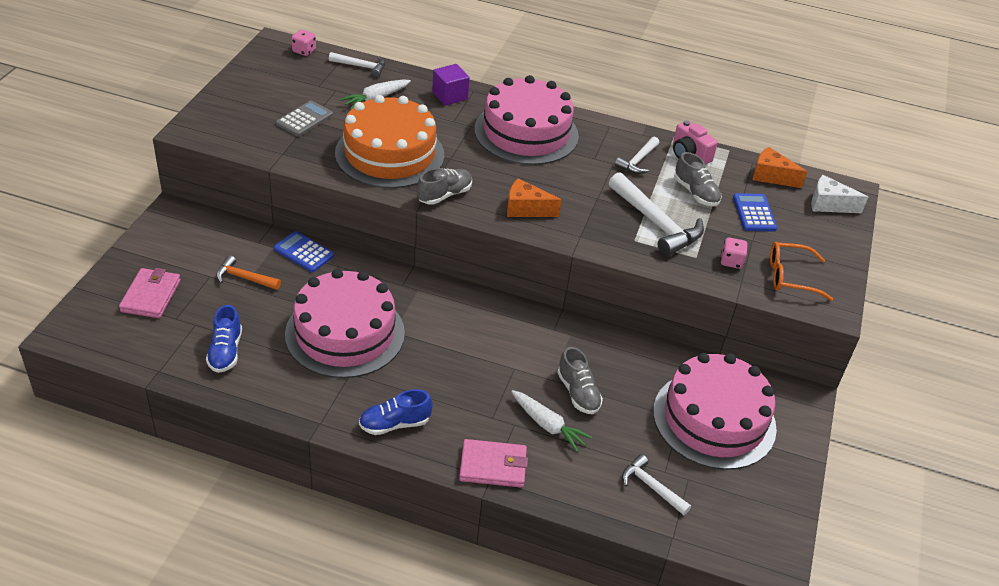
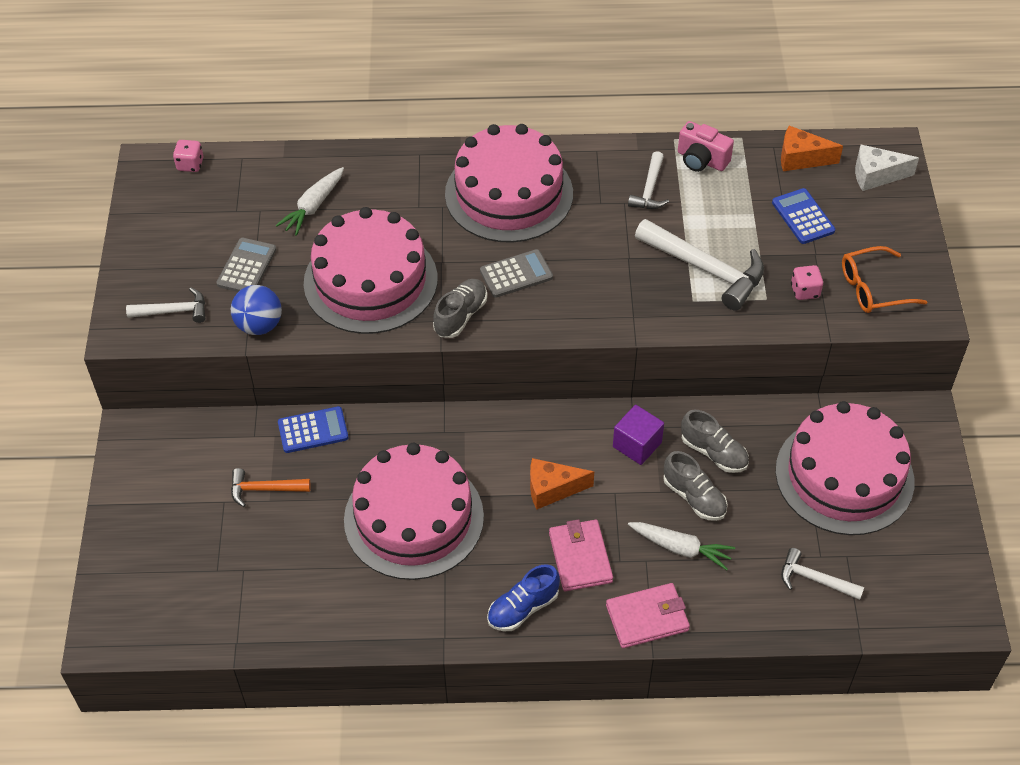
camera: 15 degrees left, 10 degrees up
(151, 296) = (172, 552): pink wallet -> pink wallet (580, 557)
(225, 352) = (296, 591): blue shoe -> none
(290, 156) = (259, 325): none -> blue ball
(304, 252) = (313, 430): blue calculator -> blue calculator turned 150 degrees clockwise
(361, 67) = (271, 164): white hammer -> white hammer (173, 311)
(389, 154) = (370, 281): orange cake -> pink cake
(450, 96) = (396, 171): purple cube -> purple cube (637, 445)
(503, 182) = (516, 274): none -> grey calculator
(526, 209) = (558, 302): orange cheese -> orange cheese (552, 489)
(696, 193) = (730, 212): grey shoe -> grey shoe (714, 452)

